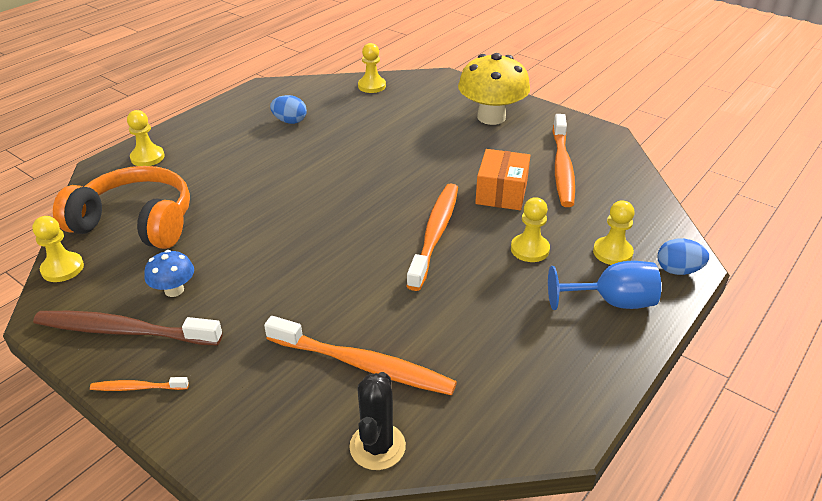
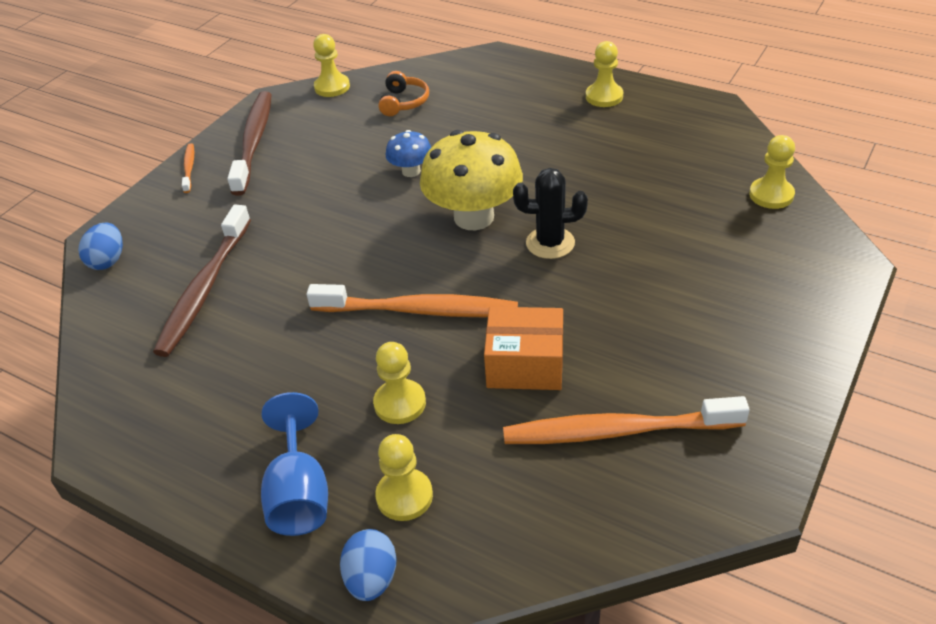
camera: 85 degrees right, 5 degrees up
(136, 222) = (403, 102): orange headphones -> orange headphones, size x0.46
(147, 157) = (517, 75): yellow pawn -> yellow pawn (604, 96)
(174, 290) = (307, 152): blue mushroom -> blue mushroom (411, 171)
(290, 121) = (635, 146): blue egg -> blue egg (108, 261)
(363, 365) = (204, 289): orange toothbrush -> brown toothbrush
(377, 446) = (106, 315): black cactus -> black cactus (550, 243)
(491, 117) = (740, 334): yellow mushroom -> yellow mushroom (474, 217)

